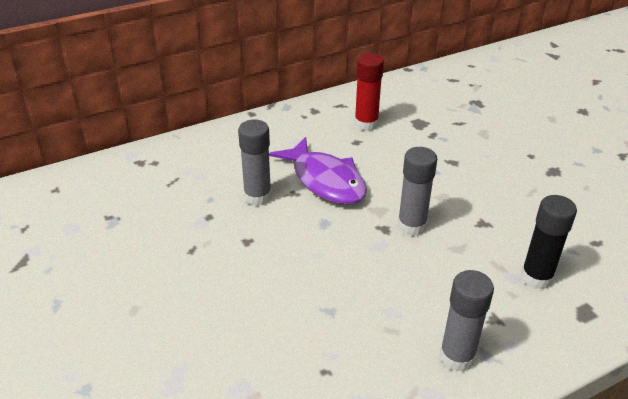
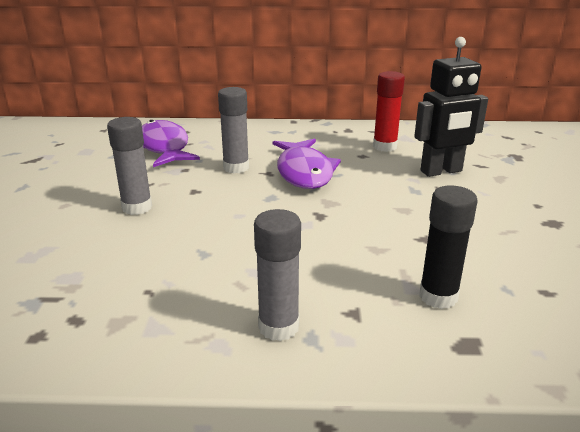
camera: 30 degrees right, 10 degrees down
(154, 193) = (163, 147): none -> purple fish
(411, 226) = (347, 220): grey glue stick -> grey glue stick (137, 207)
(436, 140) = (441, 171): none -> black robot

